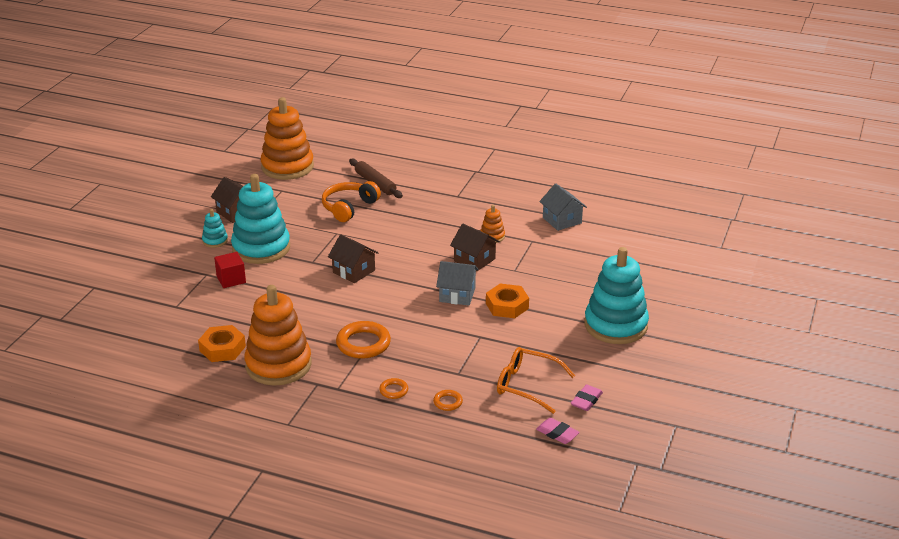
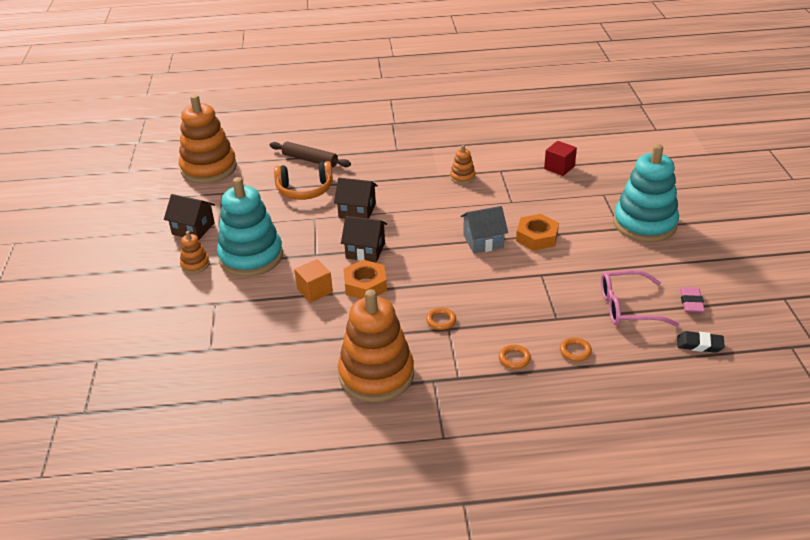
camera: 25 degrees left, 5 degrees up
(215, 241) = (195, 264): turquoise stacking toy -> orange stacking toy
(222, 348) = (301, 378): orange nut -> orange nut (365, 285)
(231, 279) = (247, 300): red cube -> red cube (559, 167)
(287, 289) = (314, 291): none -> orange cube
(349, 207) = (305, 190): orange headphones -> orange headphones turned 105 degrees counterclockwise
(363, 344) = (441, 321): orange ring -> orange ring, size x0.51
(474, 260) = (467, 203): brown house -> brown house (357, 211)
(527, 385) = (628, 307): orange glasses -> pink glasses
(557, 434) = (699, 345): pink eraser -> black eraser
(562, 220) = (508, 145): grey house -> none

